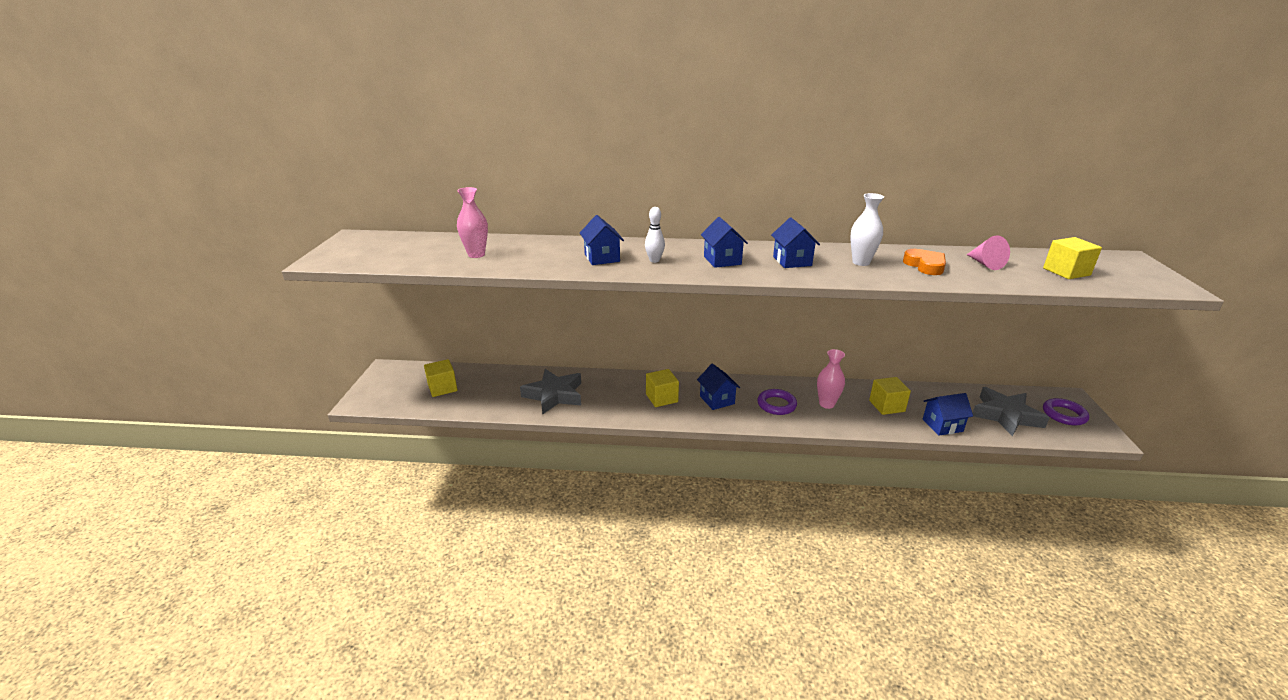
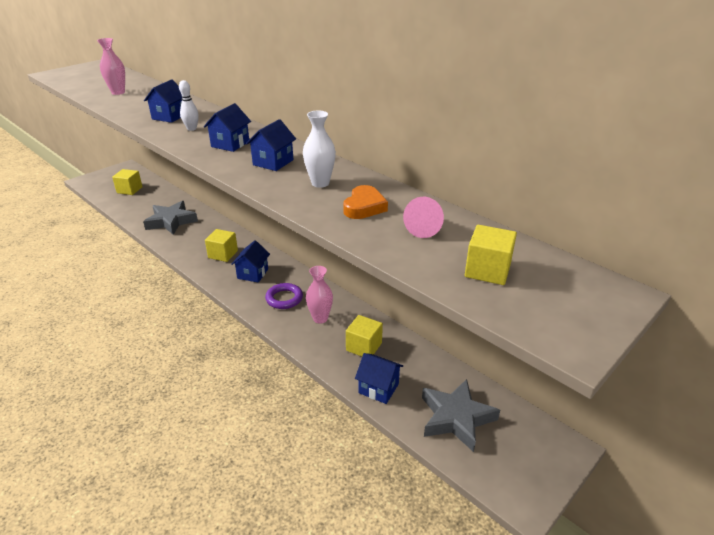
camera: 40 degrees right, 5 degrees up
(1064, 415) = (522, 456): purple ring -> none

